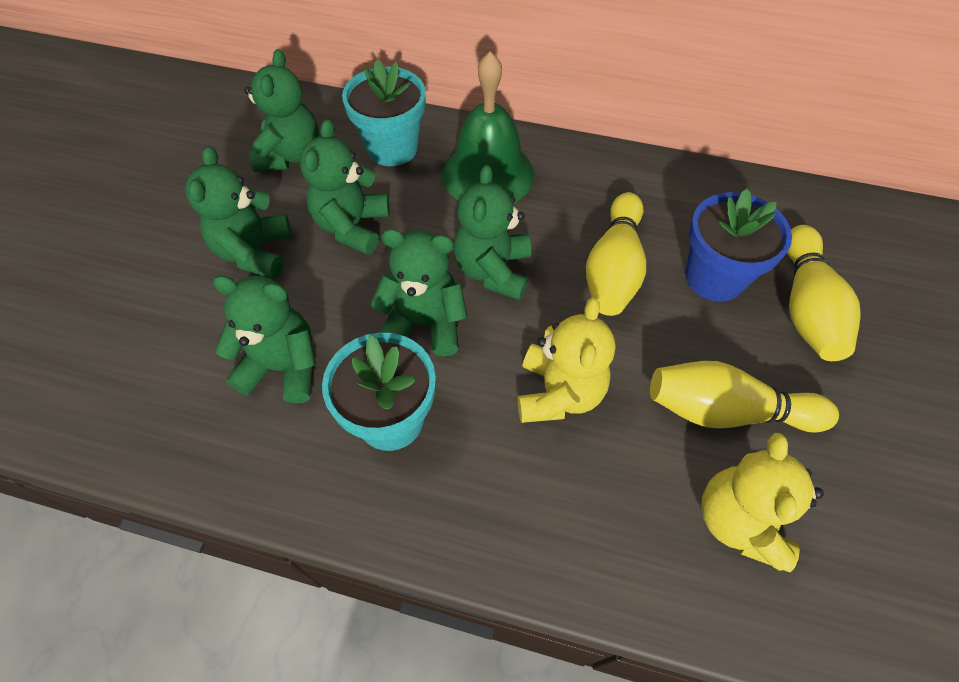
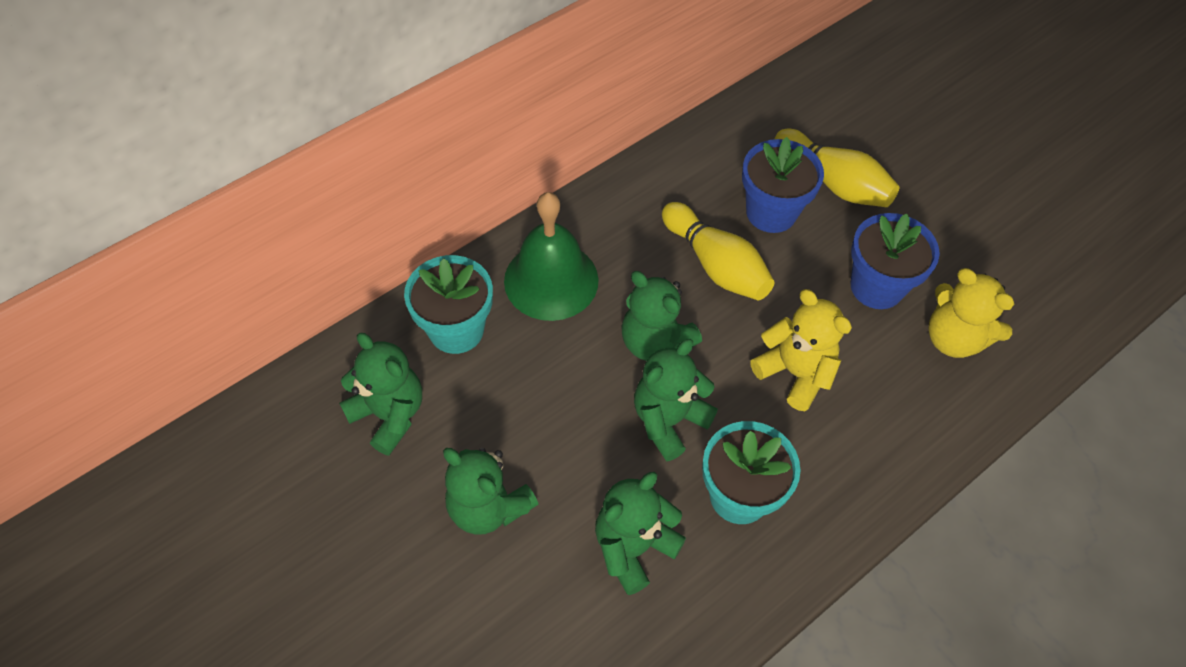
camera: 55 degrees left, 0 degrees up
(352, 226) = (524, 413): green teddy bear -> none
(726, 411) = (877, 287): yellow bowling pin -> blue flower pot

